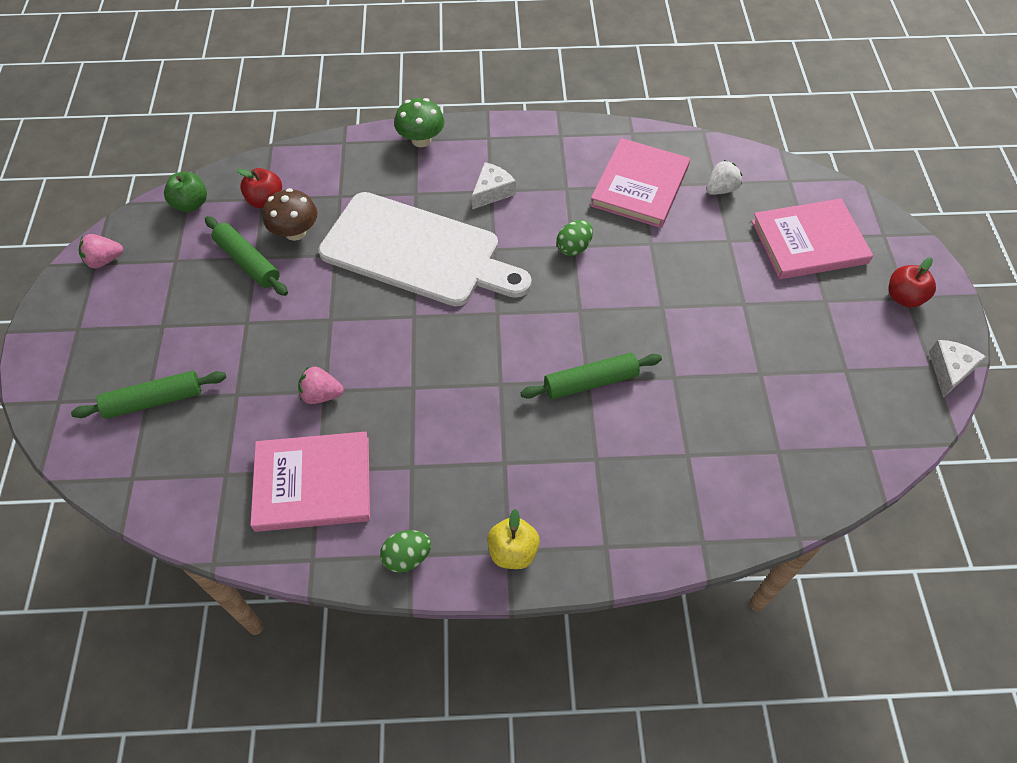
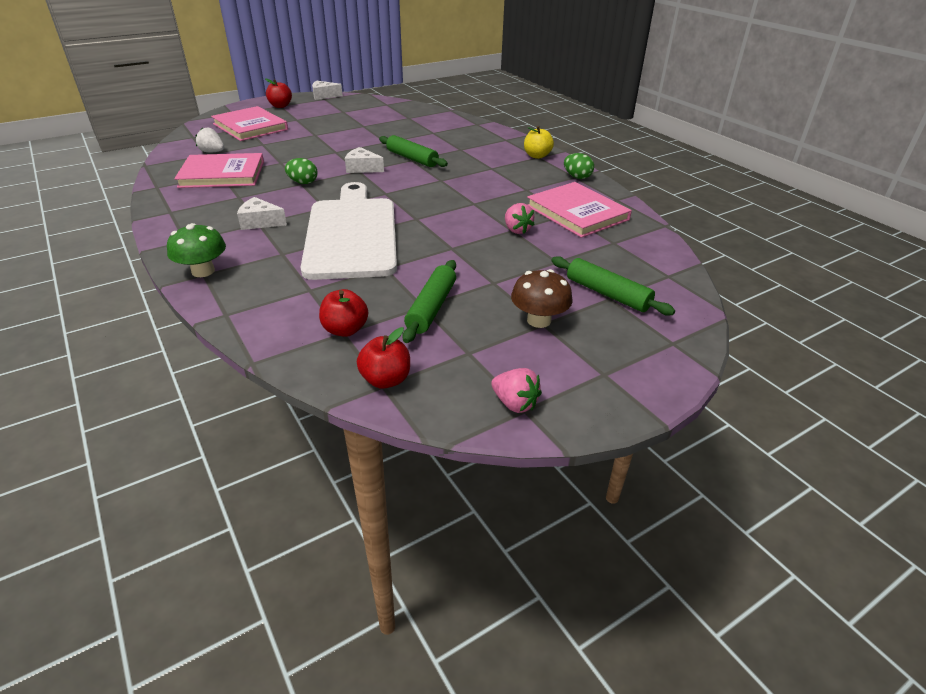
camera: 120 degrees left, 20 degrees down
(191, 204) = (386, 380): green apple -> red apple
(295, 232) = (374, 296): brown mushroom -> brown mushroom (539, 320)
(586, 316) = (362, 168): none -> white cheese

